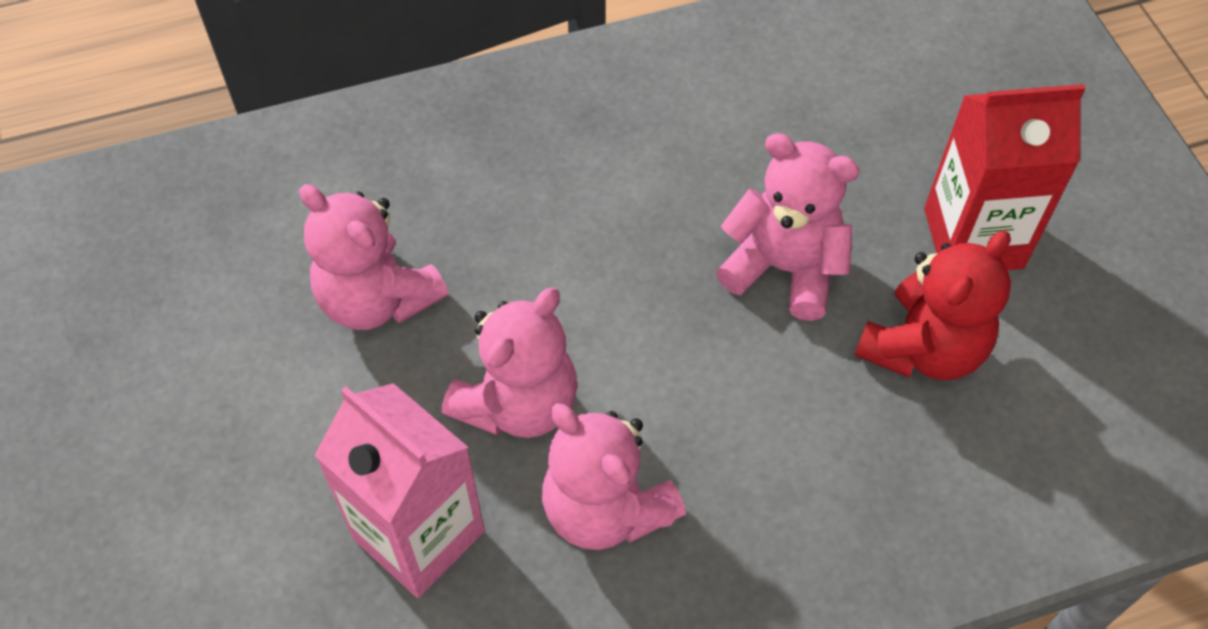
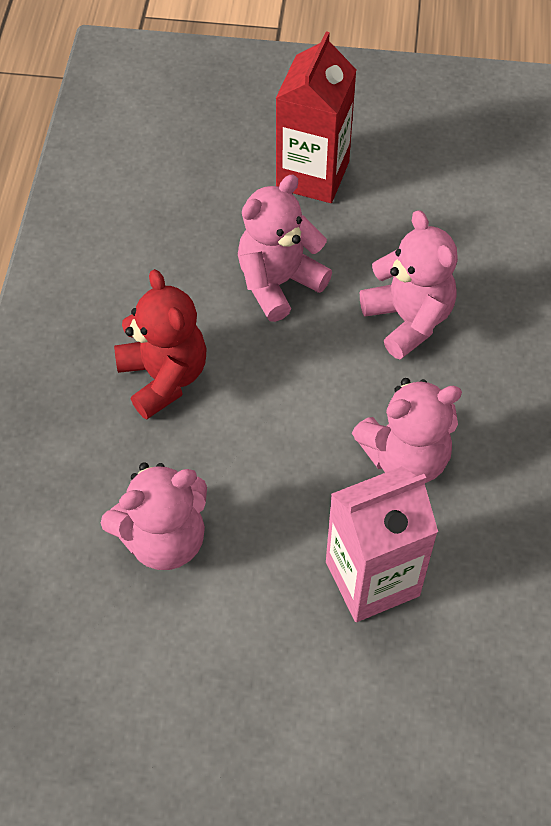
camera: 65 degrees left, 0 degrees up
(518, 403) = (301, 479): pink teddy bear -> pink teddy bear (408, 319)
(923, 348) = (377, 238): red teddy bear -> red teddy bear (164, 377)

